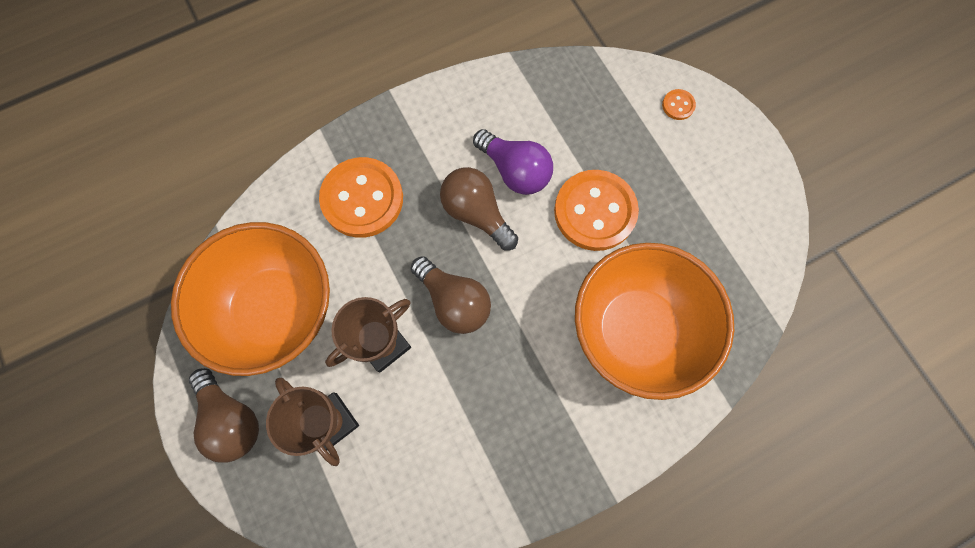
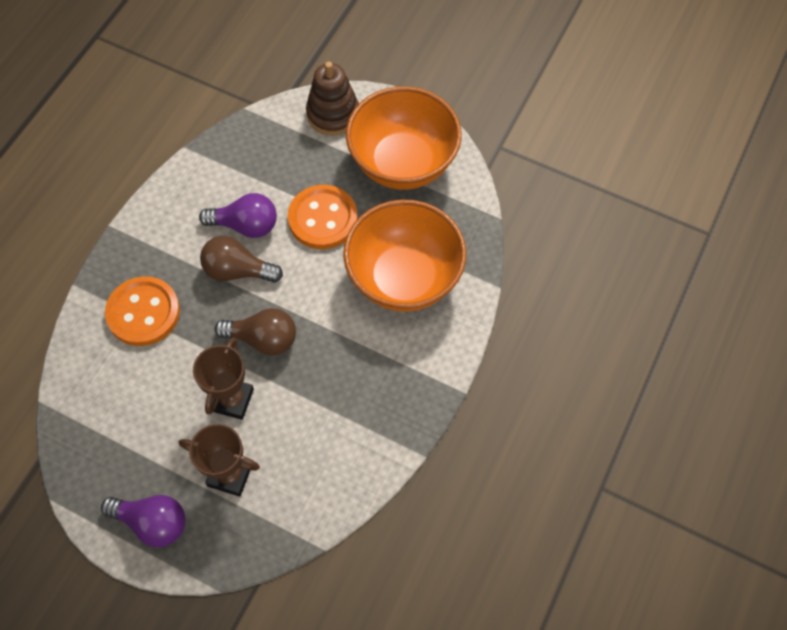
camera: 35 degrees left, 10 degrees down
(231, 419) = (152, 522): brown light bulb -> purple light bulb
(276, 310) = (132, 429): orange bowl -> orange bowl (403, 163)
(678, 105) = (333, 114): orange button -> brown stacking toy

